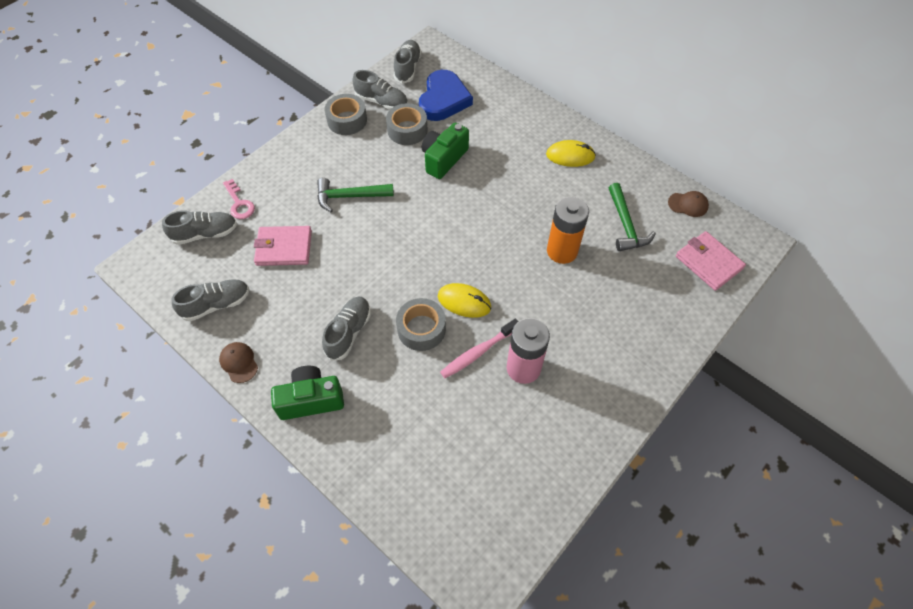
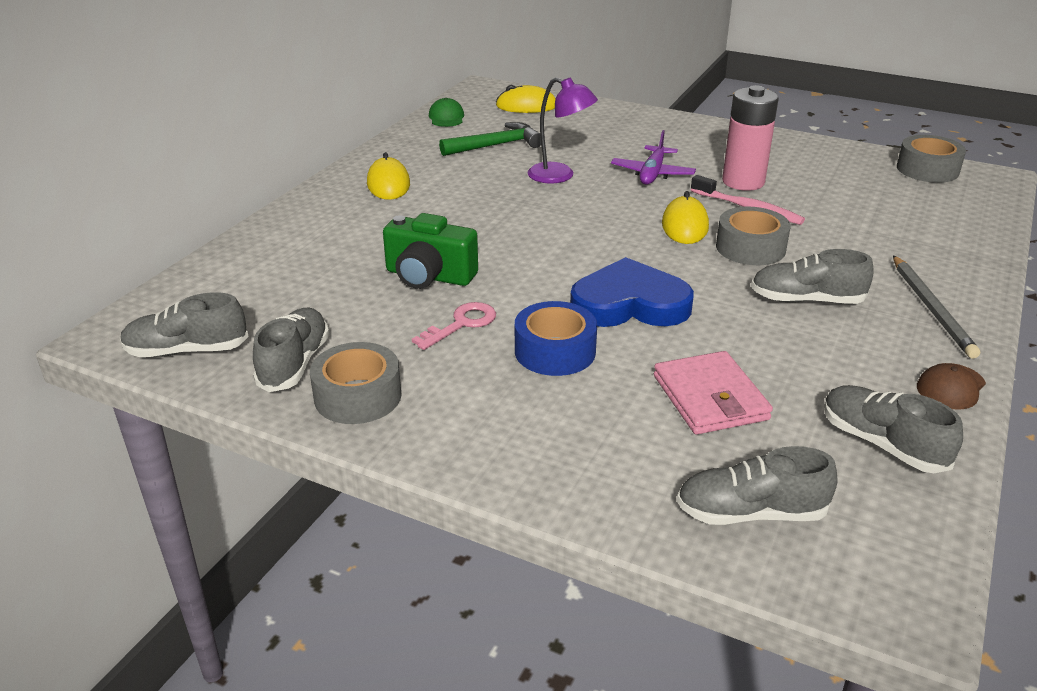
camera: 105 degrees left, 25 degrees down
(205, 234) = (751, 513): grey shoe -> grey shoe turned 60 degrees counterclockwise
(239, 203) = (646, 487): pink key -> pink key (461, 324)
(311, 400) = (931, 308): green camera -> grey pencil
(350, 196) = (555, 351): green hammer -> blue tape
(407, 130) = (369, 321): grey tape -> grey tape (927, 169)
(443, 99) = (279, 297): blue heart -> blue heart (629, 304)
(553, 310) = (652, 173): none -> purple plane
(562, 251) = (560, 176): orange battery -> purple lamp
(688, 204) = (446, 117): brown cap -> green cap
(708, 262) = (526, 106): pink wallet -> yellow mouse

